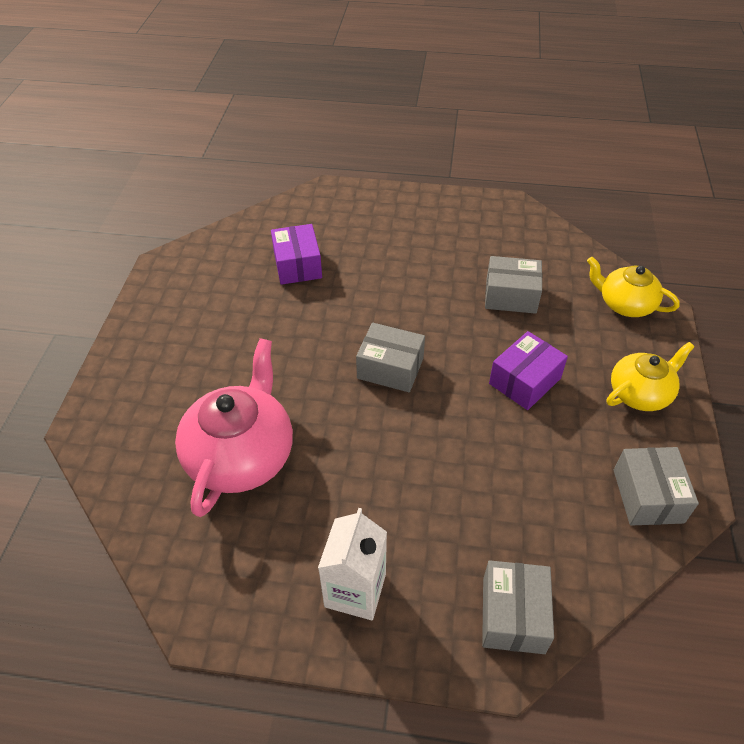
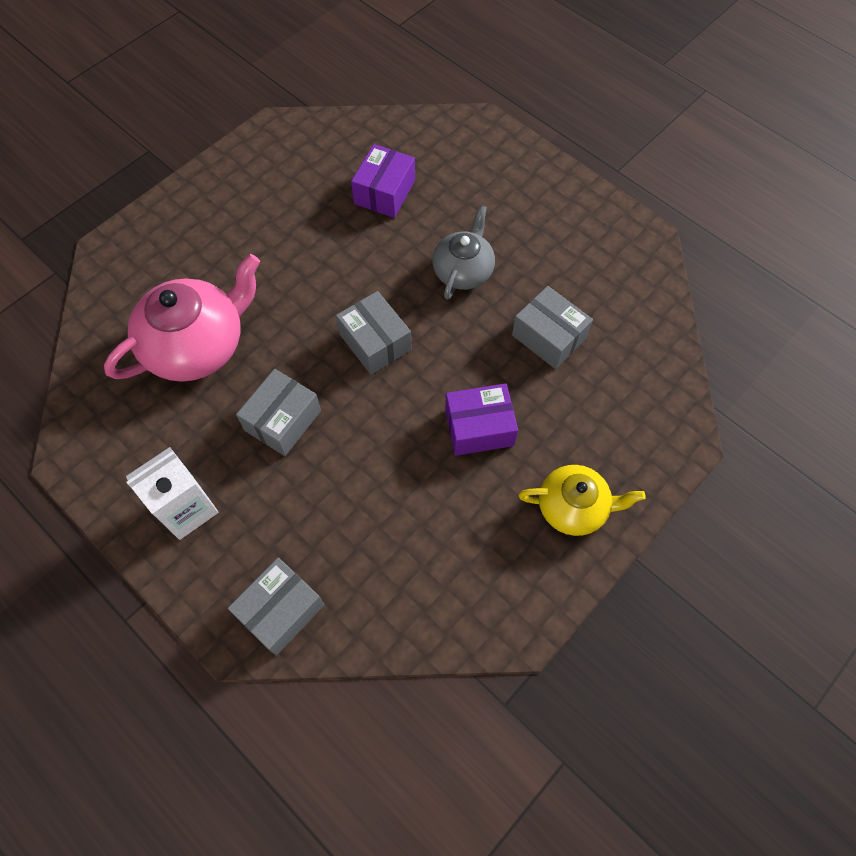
camera: 35 degrees right, 15 degrees up
(408, 286) = (463, 271): none -> grey teapot
(625, 304) = (653, 412): yellow teapot -> none
(648, 496) = (482, 599): grey box -> grey box (283, 420)

